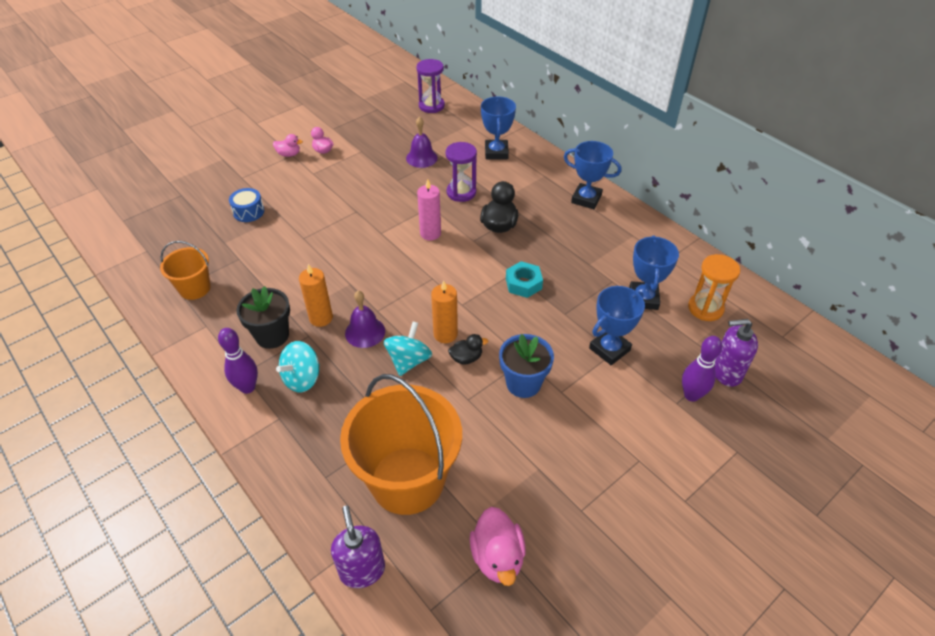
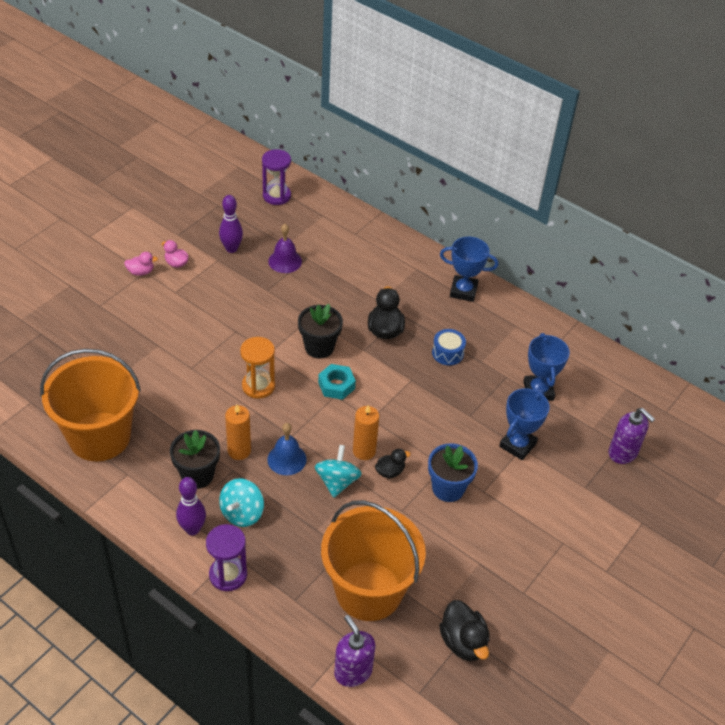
camera: 15 degrees left, 0 degrees up
(195, 288) = (99, 436): orange bucket -> orange bucket, size x1.96
(248, 212) = (122, 345): blue drum -> blue drum (447, 353)
(365, 332) = (287, 459): purple bell -> blue bell
(430, 233) = (319, 347): pink candle -> black flower pot
(461, 192) = (337, 297): purple hourglass -> purple hourglass (228, 575)
(496, 152) = (361, 246): blue trophy -> none
(497, 557) = (463, 642): pink duck -> black duck
(523, 283) = (424, 390): turquoise nut -> turquoise nut (336, 385)
(691, 395) = (596, 478): purple bowling pin -> purple bowling pin (231, 249)
(705, 308) = (595, 393): orange hourglass -> orange hourglass (258, 386)
(726, 372) = (623, 453): purple soap dispenser -> purple soap dispenser turned 120 degrees counterclockwise

